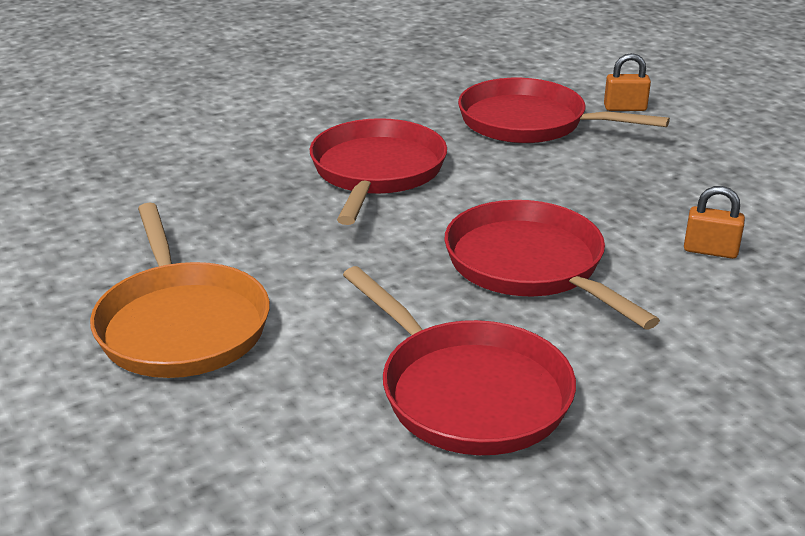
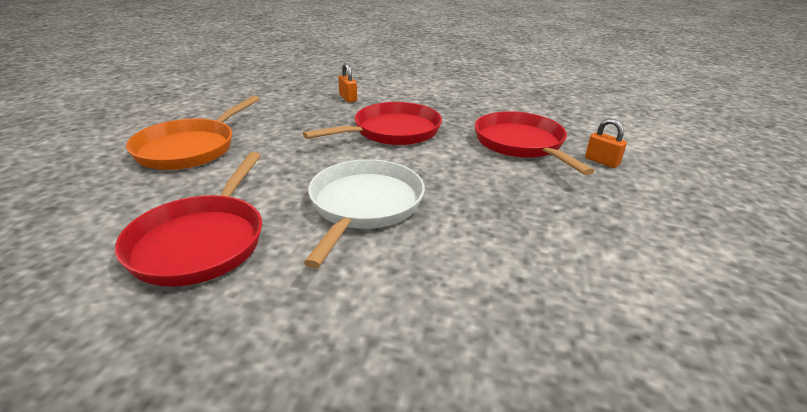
camera: 45 degrees right, 0 degrees up
(530, 265) = (364, 206): red pan -> white pan
(710, 251) = (485, 261): orange padlock -> orange padlock (348, 98)

